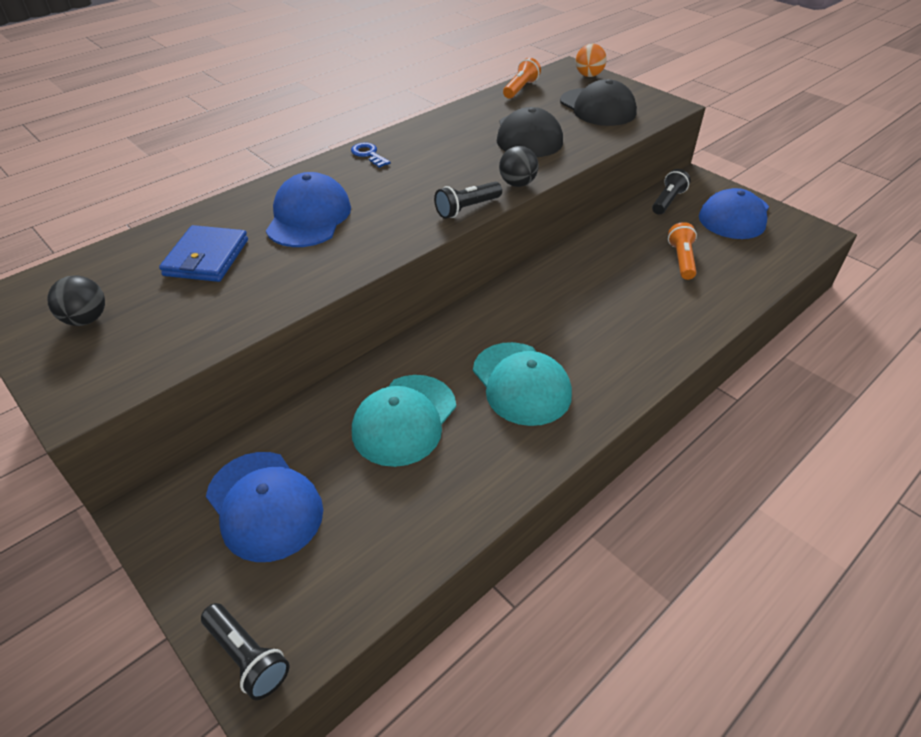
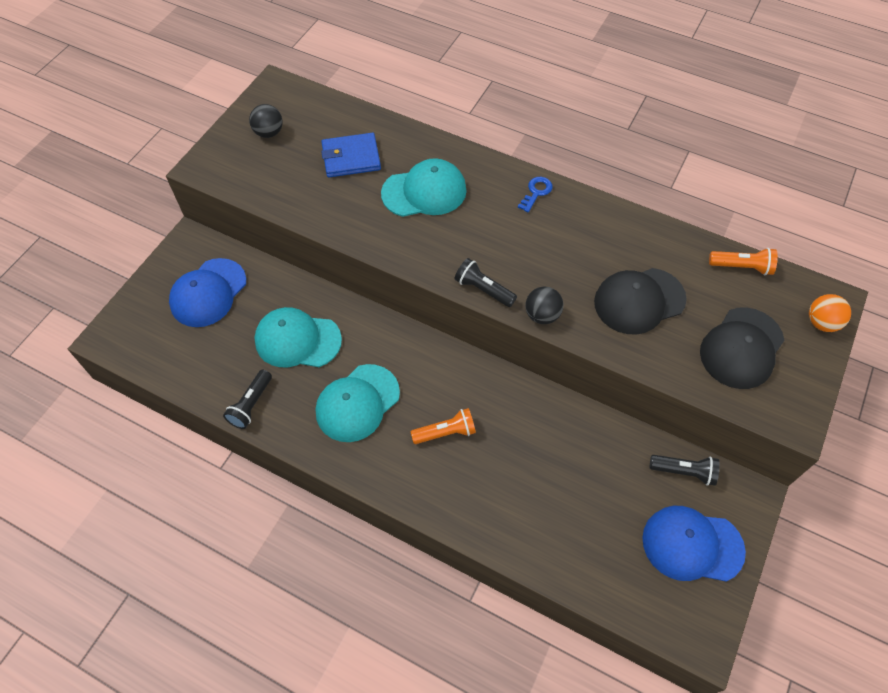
camera: 70 degrees right, 15 degrees up
(247, 657) = (115, 328): black flashlight -> black flashlight (251, 405)
(309, 217) = (424, 192): blue cap -> turquoise cap
(681, 260) = (578, 499): orange flashlight -> orange flashlight (446, 432)

